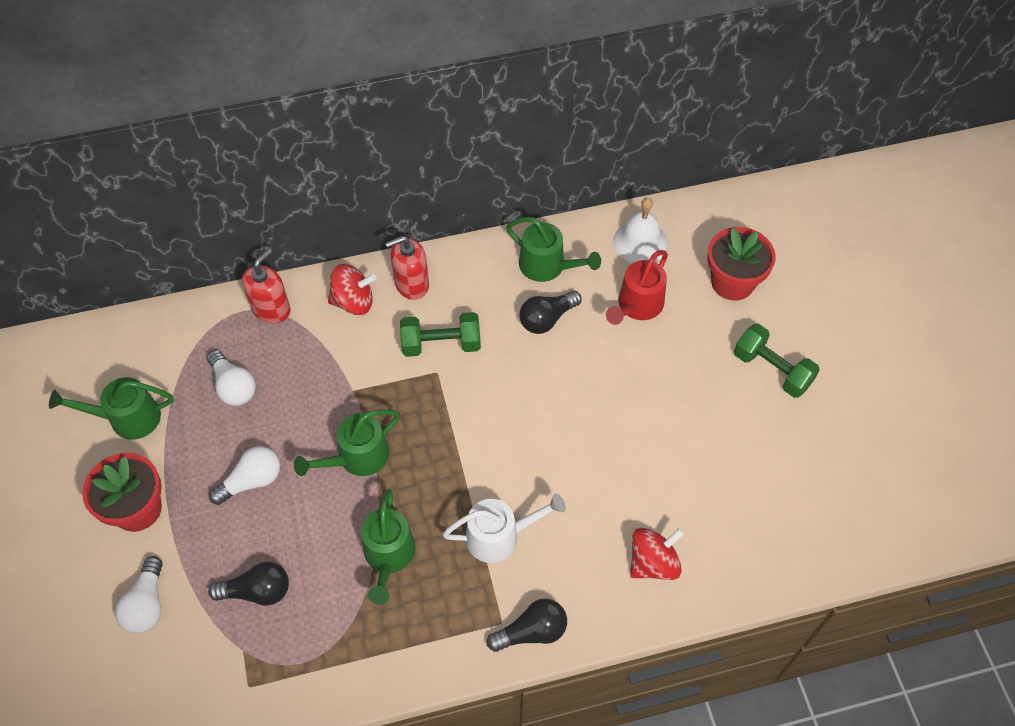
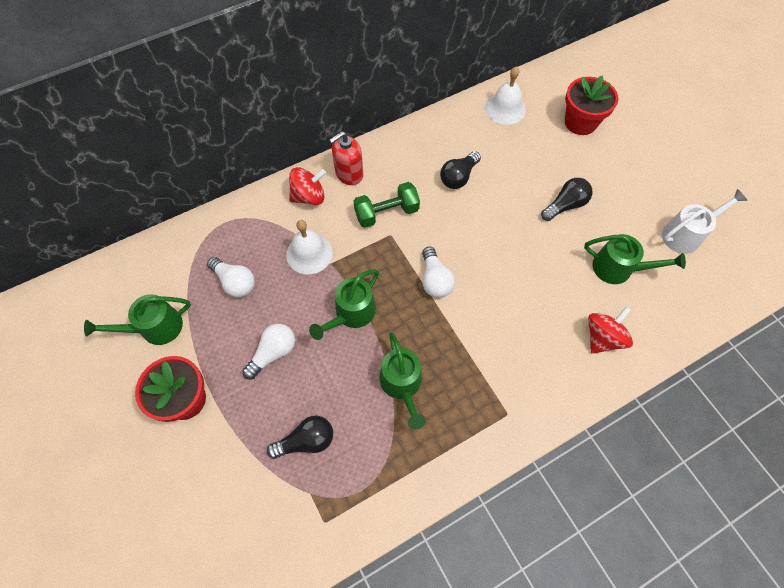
camera: 15 degrees left, 5 degrees up
(147, 604) = (218, 476): white light bulb -> white light bulb (435, 280)
(271, 309) = (246, 216): red soap dispenser -> none
(331, 372) = (309, 253): none -> white bell
(500, 536) = (482, 347): white watering can -> white watering can (686, 234)
(531, 631) = (533, 415): black light bulb -> black light bulb (565, 205)
(547, 266) = (445, 139): green watering can -> green watering can (618, 268)
(637, 306) = (520, 153): red watering can -> none
(772, 370) = (631, 177): green dumbbell -> none

